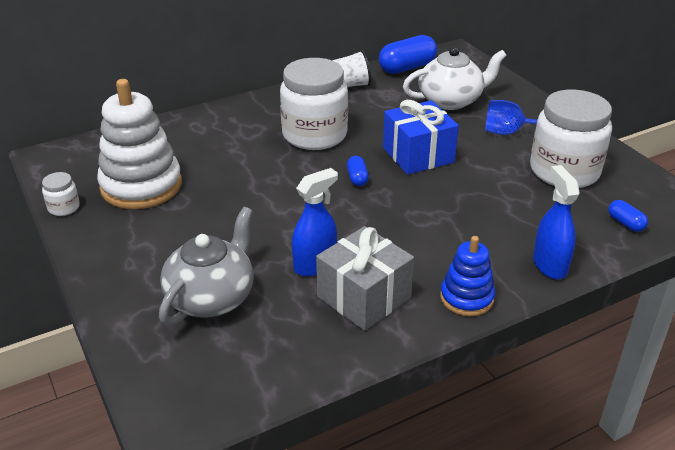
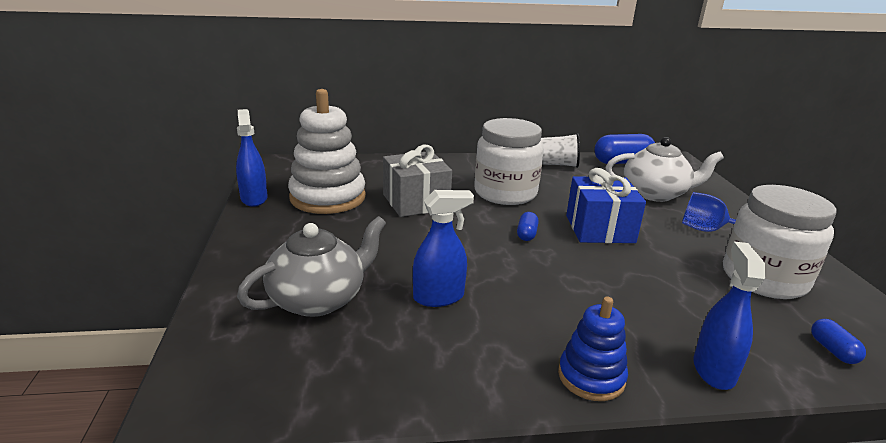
camera: 20 degrees right, 10 degrees down
(64, 208) = (254, 198): white jar -> blue spray bottle
(364, 297) = (471, 342): grey gift -> grey gift (416, 202)

